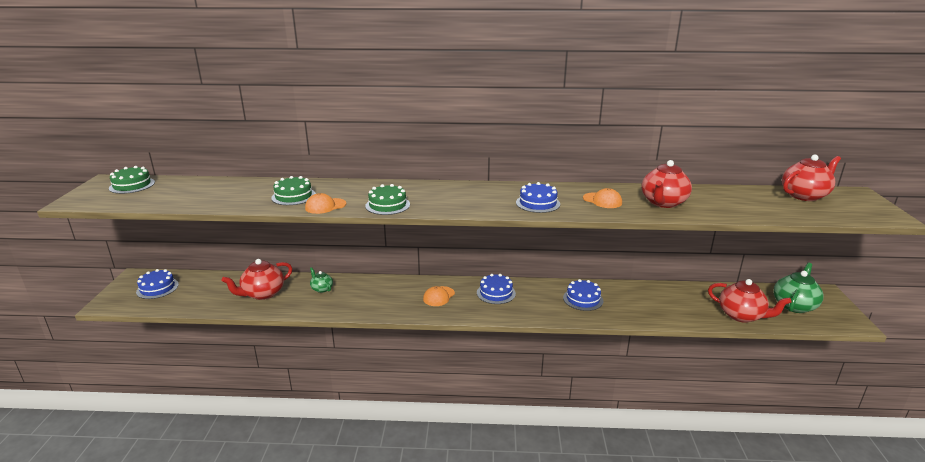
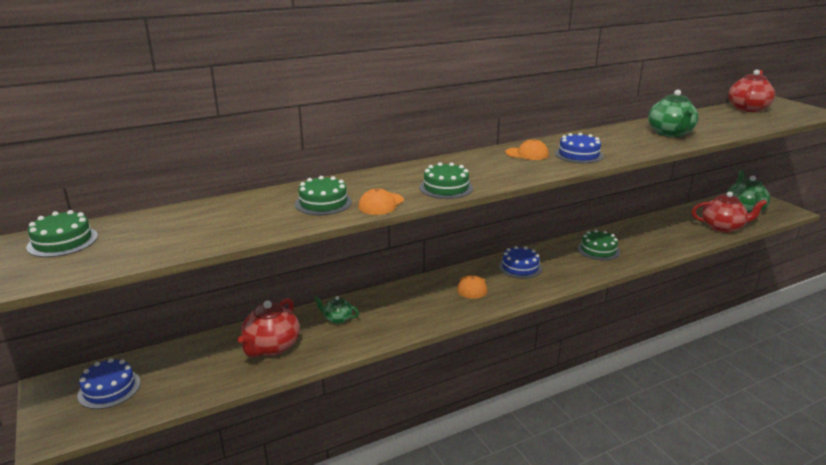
camera: 30 degrees left, 0 degrees up
(583, 299) = (598, 250): blue cake -> green cake
(602, 200) = (624, 141): orange cap -> orange cap (527, 154)
(663, 203) = (670, 133): red teapot -> green teapot

